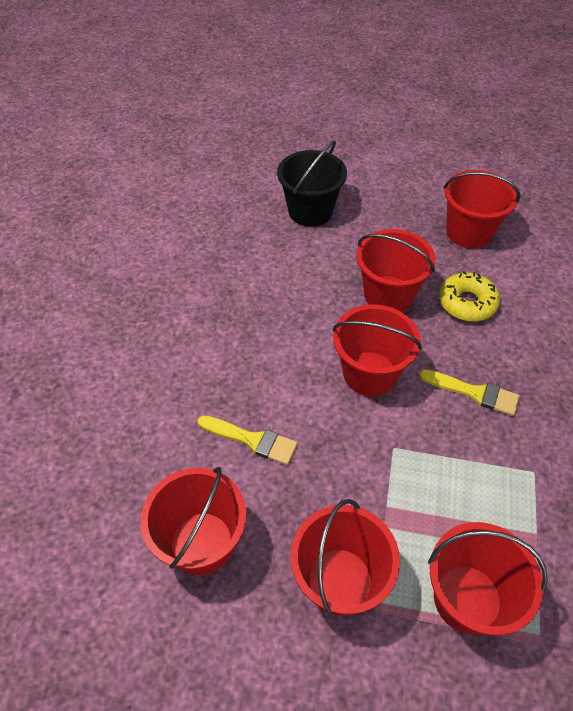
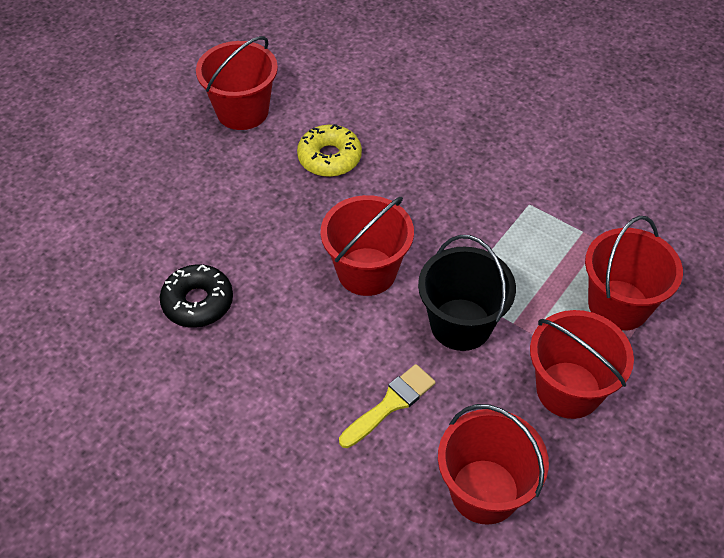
camera: 65 degrees left, 0 degrees up
(276, 283) = (198, 302): none -> black donut
(310, 211) = (110, 226): black bucket -> black bucket (461, 324)
(388, 294) = (279, 212): red bucket -> none
(474, 393) = (432, 203): yellow brush -> none

